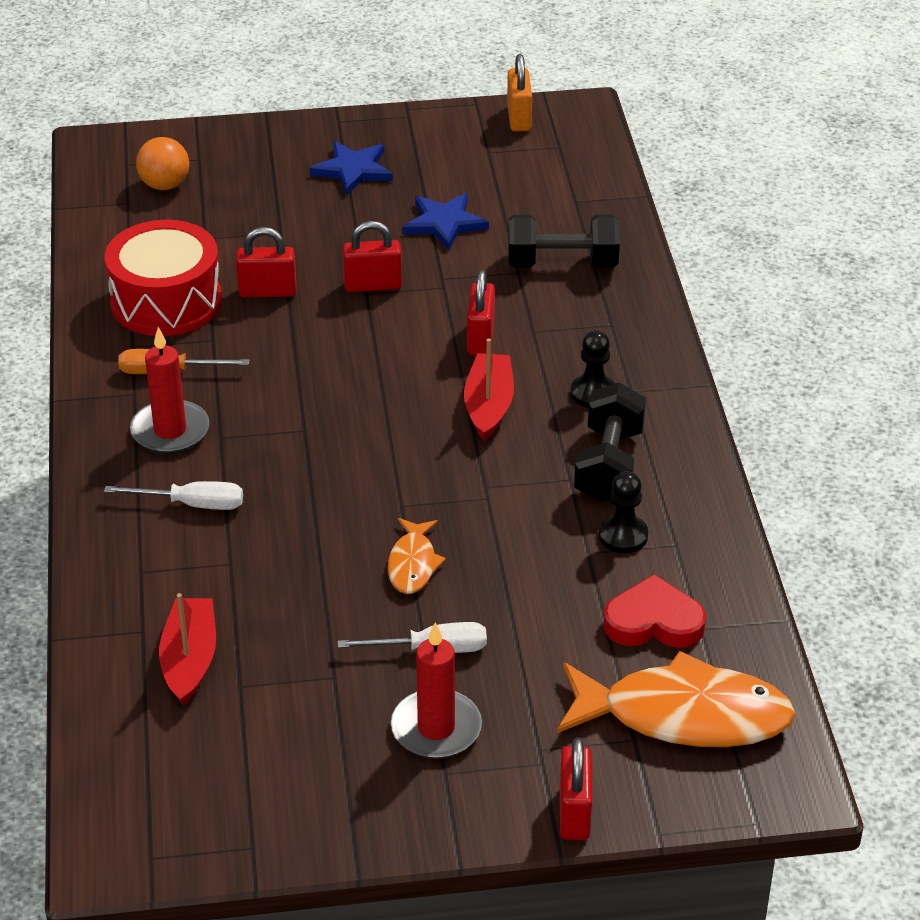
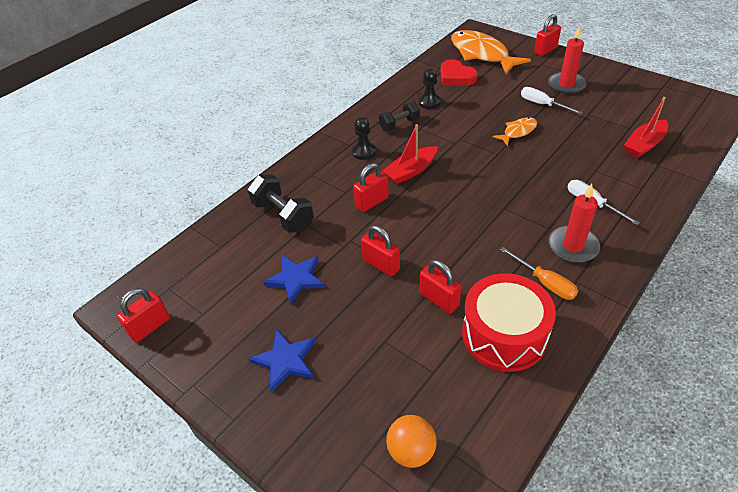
camera: 130 degrees left, 5 degrees up
(519, 118) = (150, 327): orange padlock -> red padlock
(608, 465) = (399, 125): black dumbbell -> black dumbbell, size x0.66

